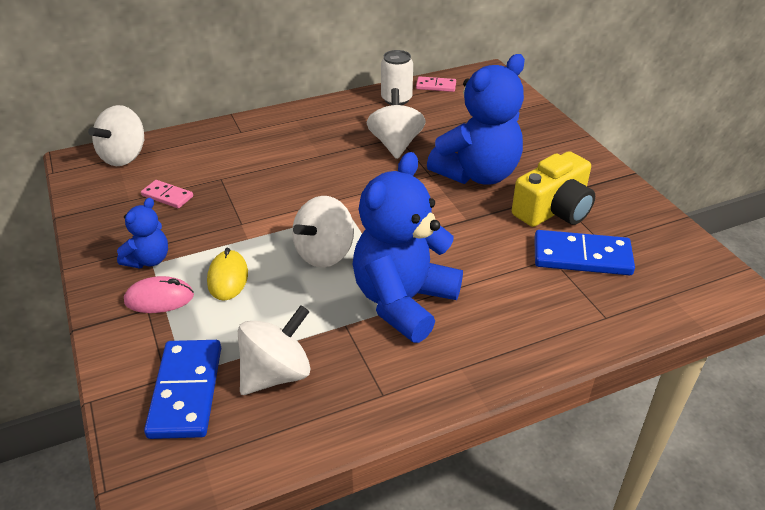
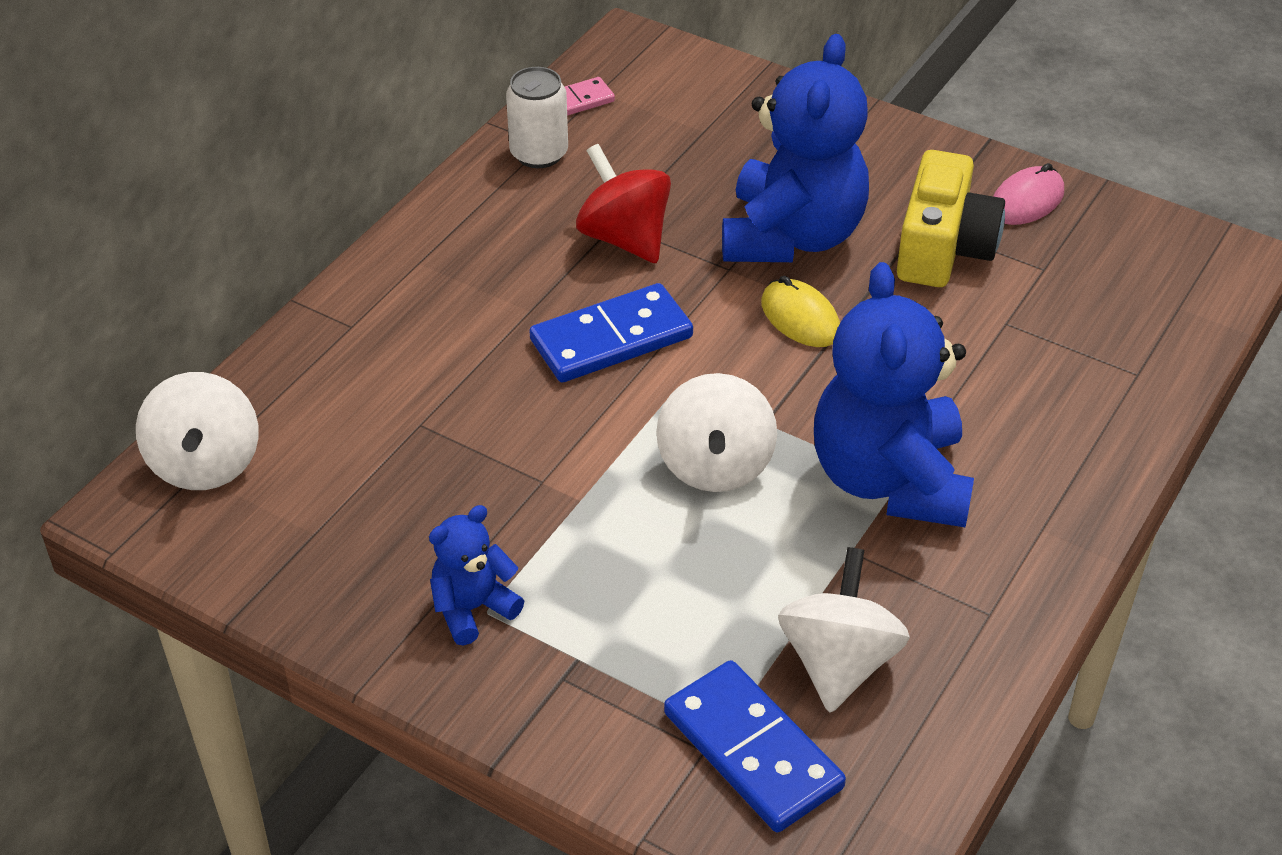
camera: 35 degrees left, 5 degrees up
(148, 260) = (473, 608): blue teddy bear -> blue teddy bear turned 120 degrees counterclockwise
(159, 298) = (562, 654): pink mouse -> pink mouse (1026, 201)
(167, 196) = (371, 495): pink domino -> none
(228, 278) = (623, 572): yellow mouse -> yellow mouse (800, 318)
(395, 144) = (624, 238): white spinning top -> red spinning top
(582, 256) = (1038, 302): blue domino -> blue domino (611, 338)

